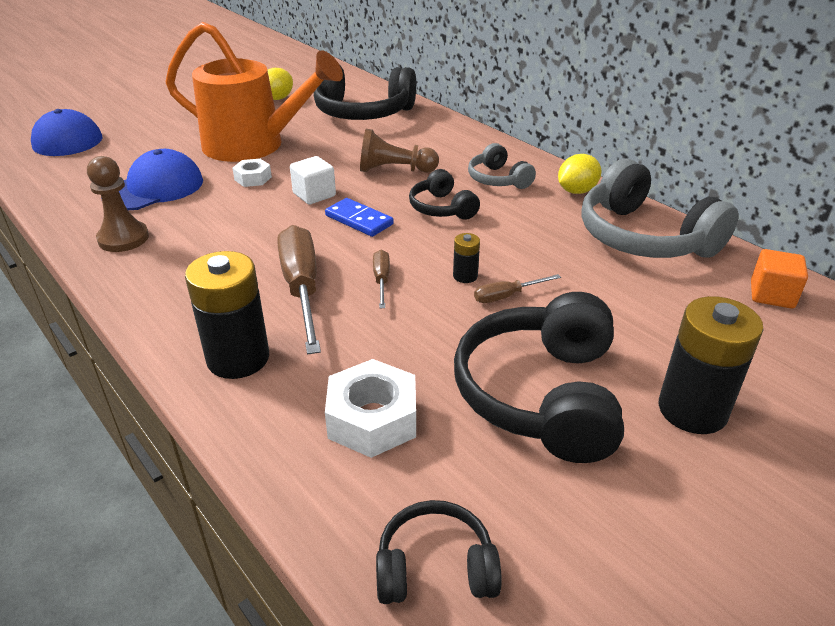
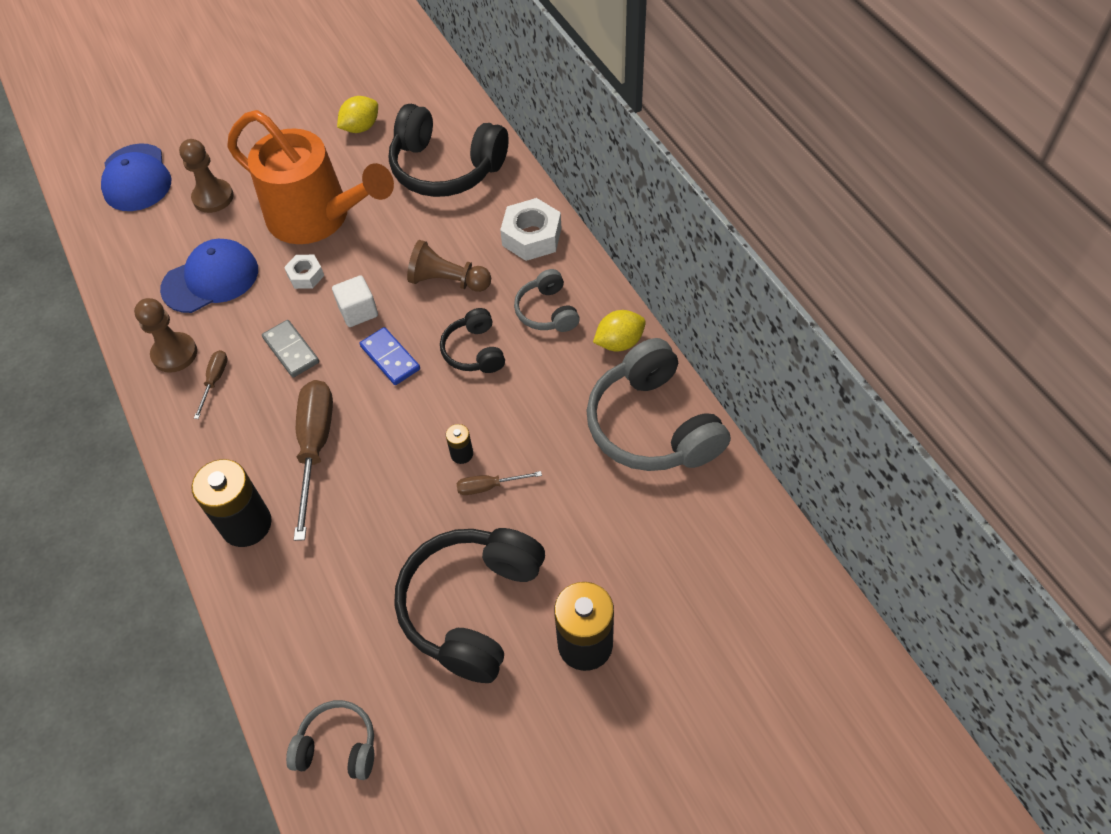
camera: 15 degrees right, 20 degrees up
(146, 142) = (213, 197): none -> brown pawn
(252, 225) = (291, 350): none -> grey domino
(372, 419) = (333, 607): white nut -> white nut (531, 237)
(381, 280) = (386, 447): brown screwdriver -> brown screwdriver (215, 381)
(435, 568) = (338, 746): black headphones -> grey headphones
(771, 295) = (730, 525): orange cube -> none

